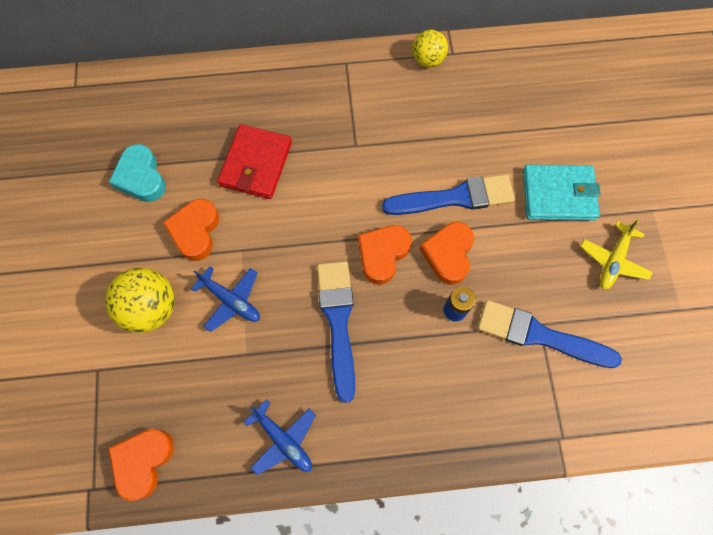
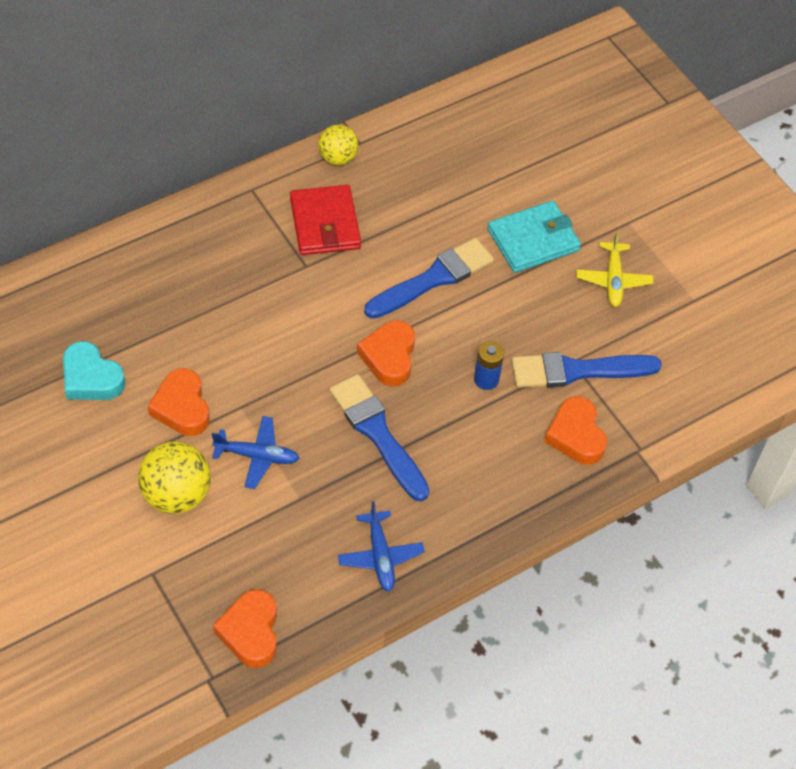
camera: 30 degrees left, 15 degrees down
(256, 164) = (210, 320): red wallet -> red wallet (325, 223)
(283, 440) = (380, 556): blue plane -> blue plane turned 60 degrees clockwise
(448, 254) = (454, 333): orange heart -> orange heart (576, 435)

